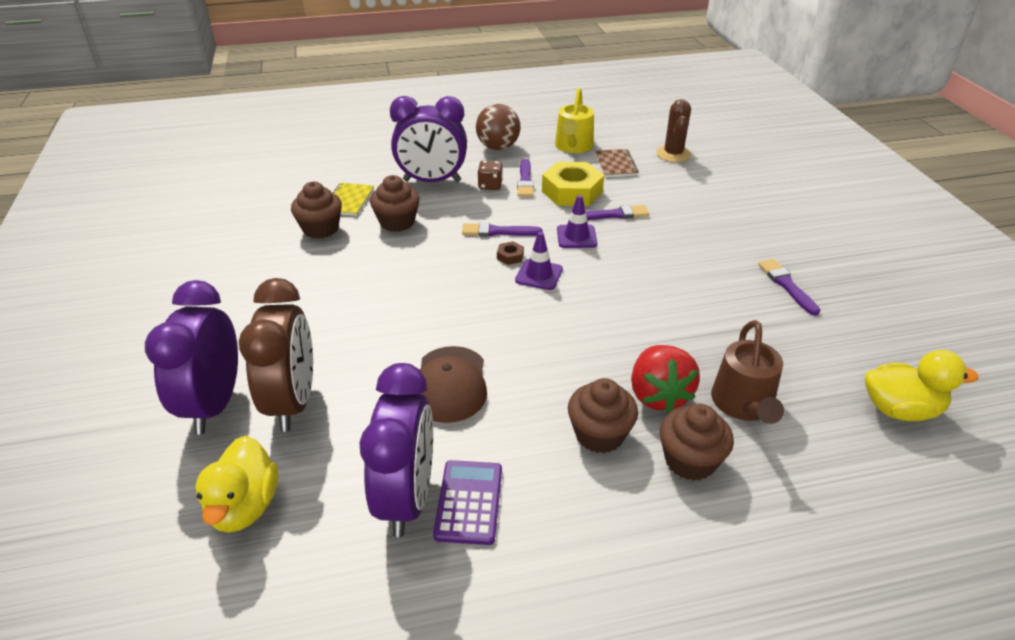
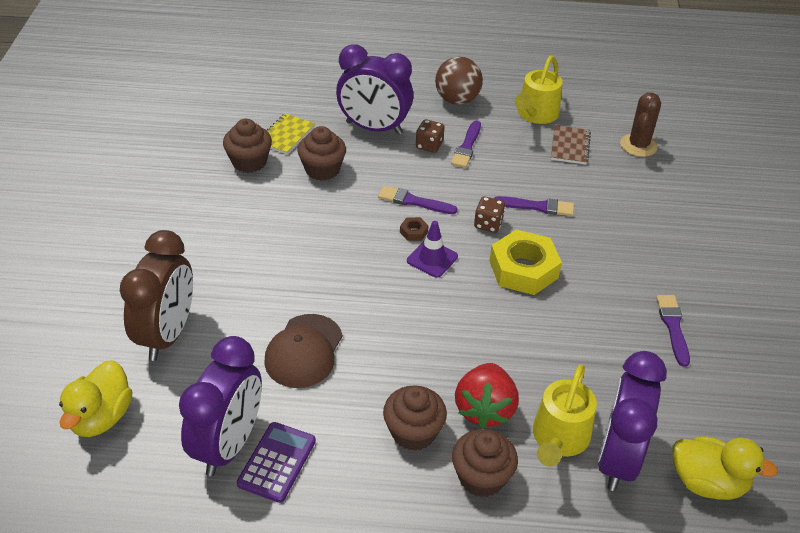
camera: 15 degrees right, 5 degrees up
(214, 404) = (104, 321): purple clock -> purple clock (617, 459)
(572, 191) = (508, 170): yellow nut -> yellow nut (523, 269)
(576, 237) = (488, 224): purple traffic cone -> brown dice
(743, 404) = (559, 438): brown watering can -> yellow watering can

